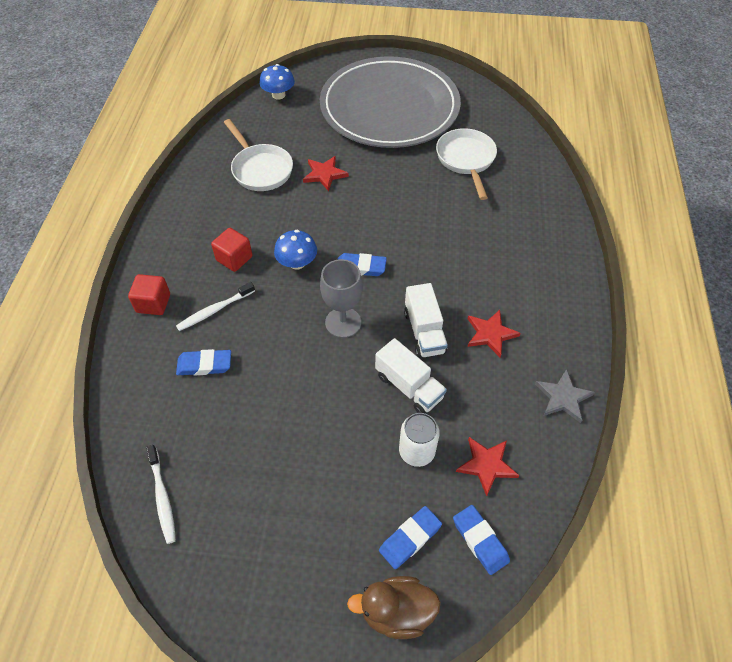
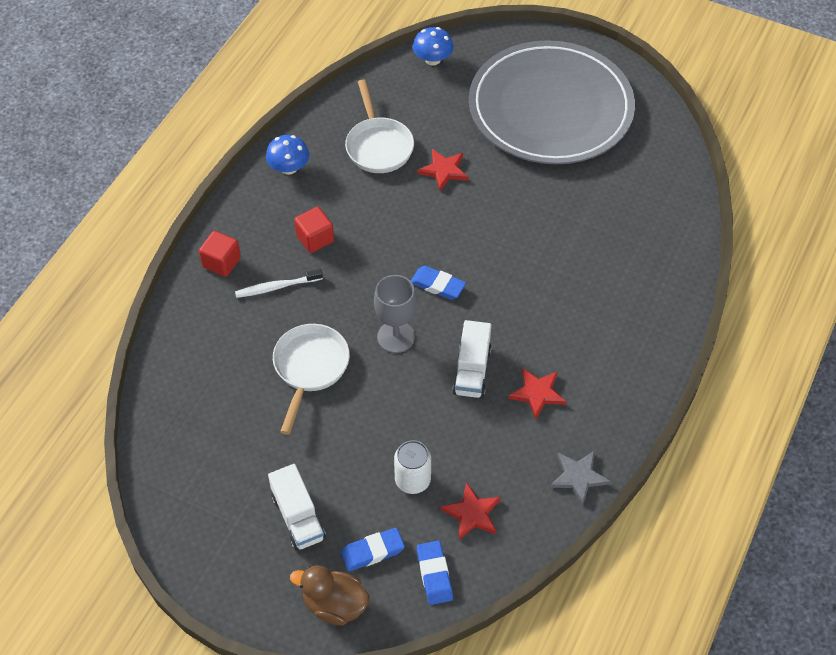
camera: 20 degrees right, 0 degrees up
(162, 497) = (172, 445): white toothbrush -> none
(204, 365) = (248, 338): blue eraser -> none
(297, 263) = (375, 261): blue mushroom -> blue mushroom (289, 168)
(409, 386) = (432, 419): white truck -> white truck (298, 517)
(466, 160) = (606, 196): white pan -> white pan (310, 368)

